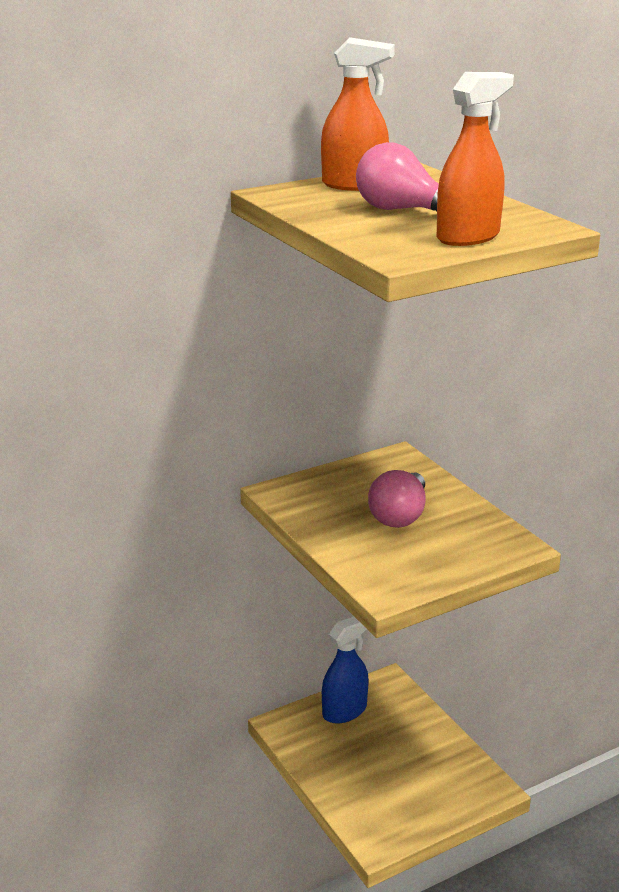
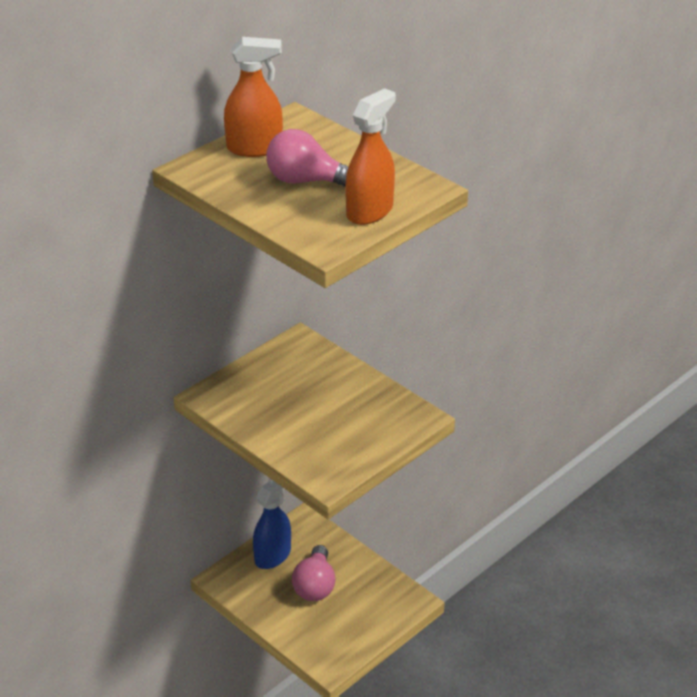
camera: 15 degrees left, 10 degrees up
(399, 516) = (318, 404): pink light bulb -> pink light bulb (315, 586)

